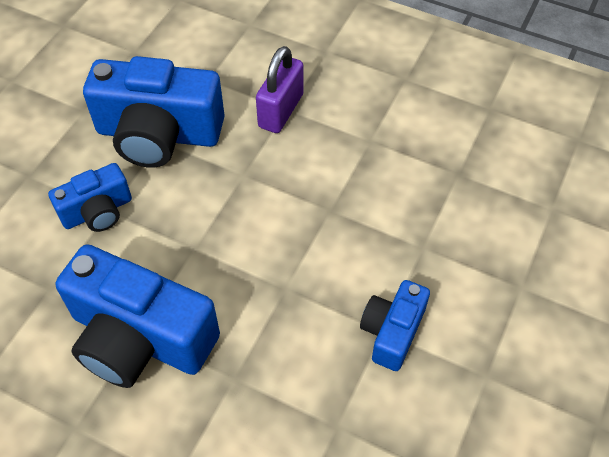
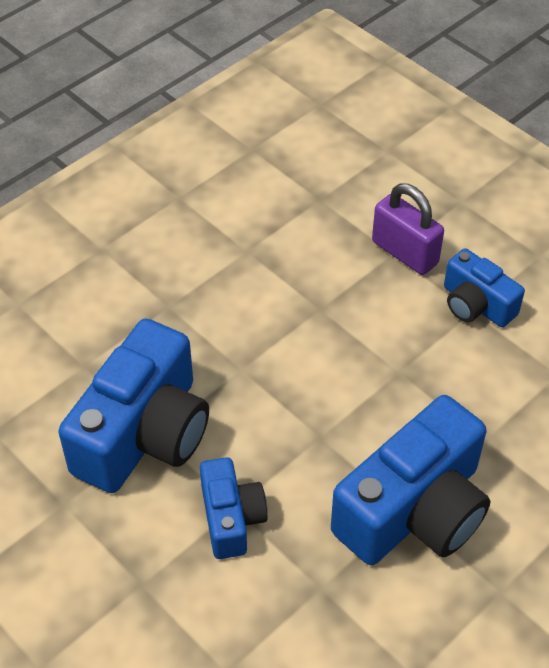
camera: 70 degrees left, 5 degrees down
(281, 111) = (168, 312): purple padlock -> purple padlock (404, 252)

